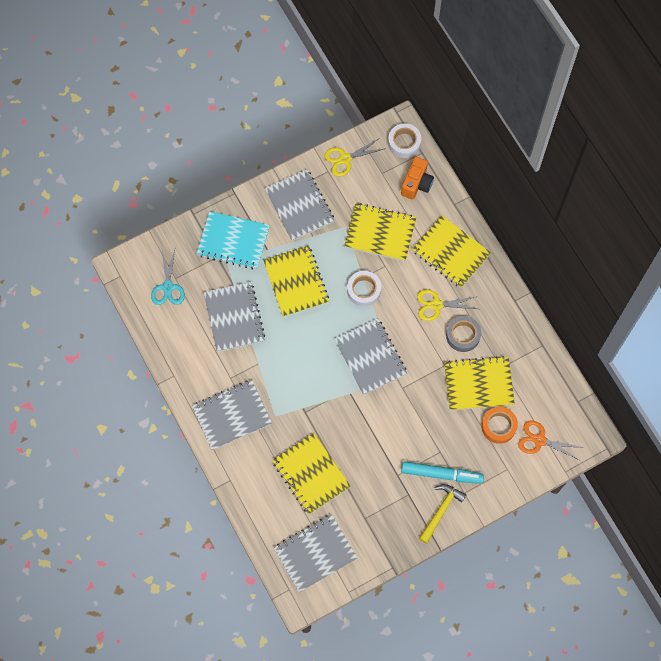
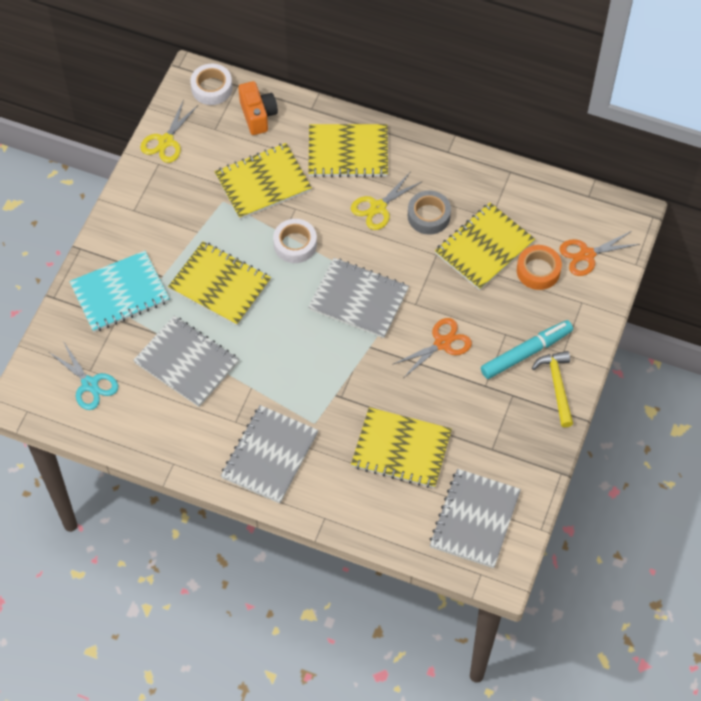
camera: 40 degrees left, 10 degrees down
(299, 206) = (159, 214): grey notebook -> none
(396, 426) = (442, 343): none -> orange scissors

